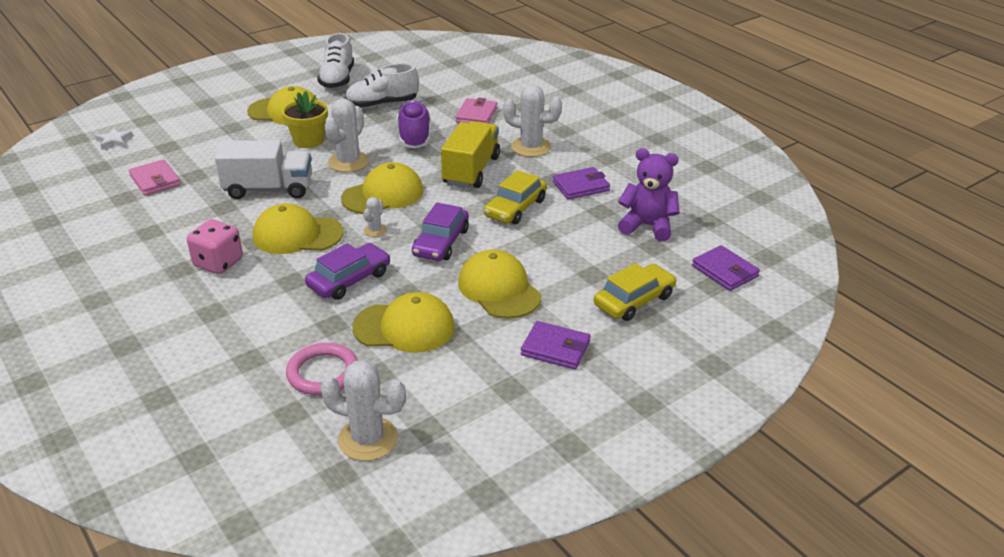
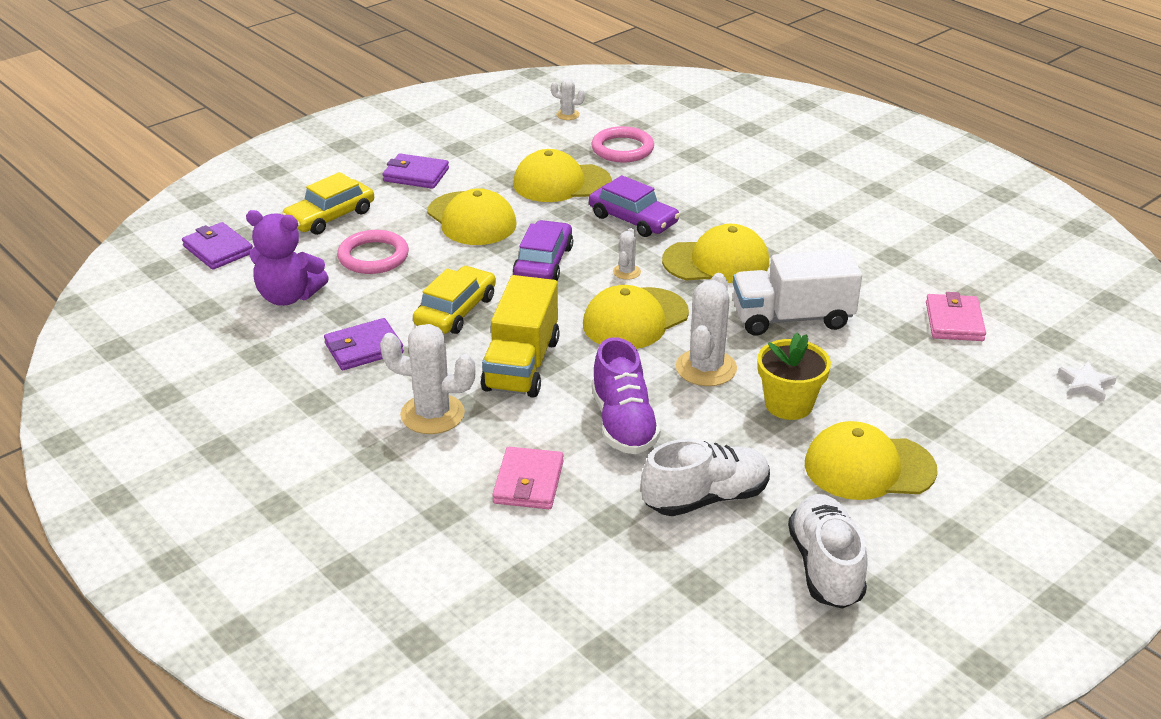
camera: 175 degrees right, 0 degrees up
(155, 180) = (954, 321): pink wallet -> pink wallet turned 45 degrees clockwise
(218, 263) = (784, 227): pink dice -> none
(349, 279) = (633, 219): purple car -> purple car turned 90 degrees counterclockwise
(368, 439) = (568, 115): white cactus -> white cactus, size x0.50
(585, 256) = (373, 256): none -> pink ring

